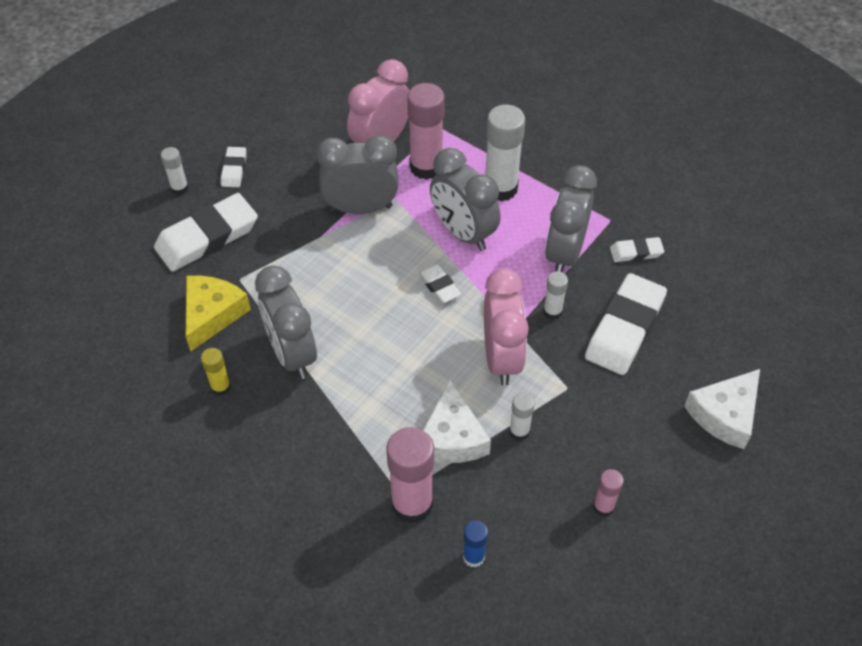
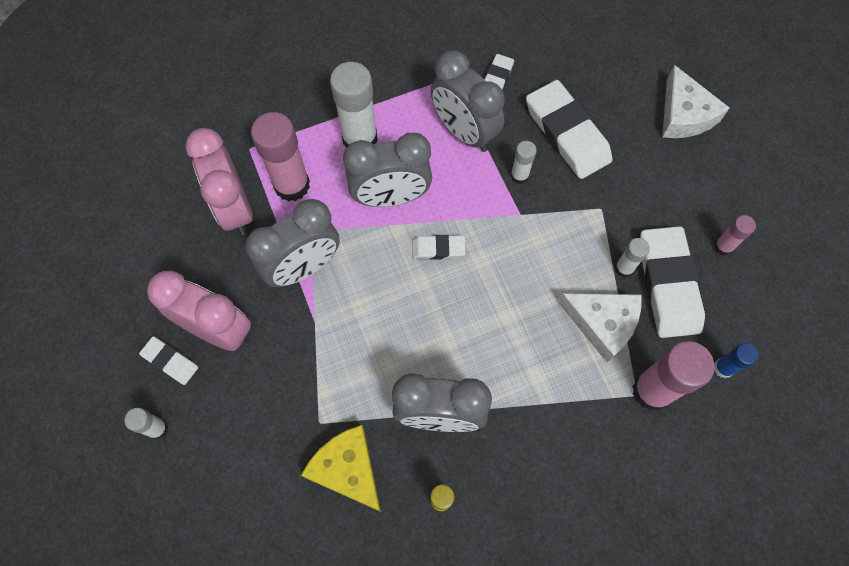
camera: 60 degrees left, 15 degrees up
(207, 237) = (244, 430): white eraser -> white eraser (667, 284)
(361, 208) = (303, 267): grey clock -> grey clock turned 150 degrees counterclockwise
(501, 358) = (544, 241): pink clock -> pink clock (218, 330)

